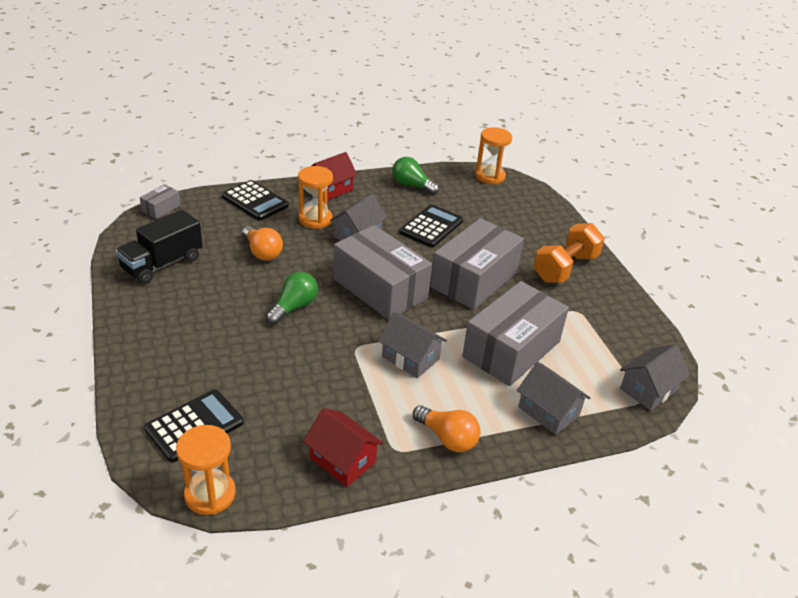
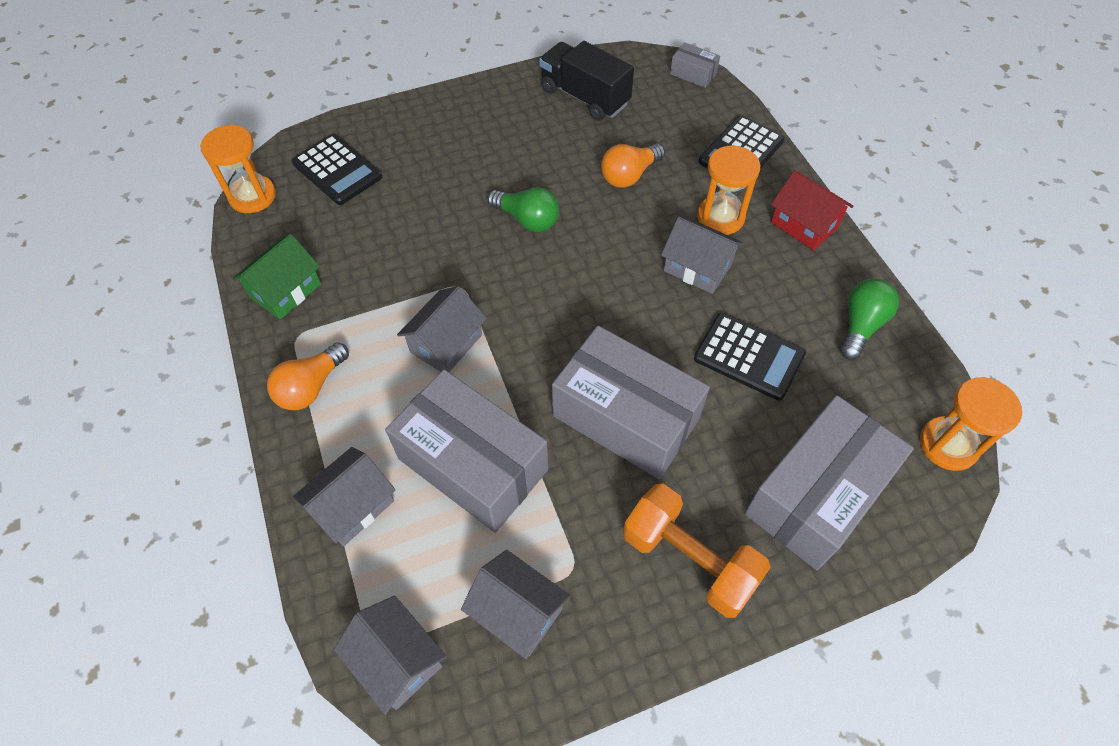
camera: 90 degrees right, 20 degrees up
(342, 460) = (285, 290): red house -> green house
(380, 288) = (581, 302): grey box -> grey box (816, 495)
(607, 336) = (517, 611): none -> grey house

